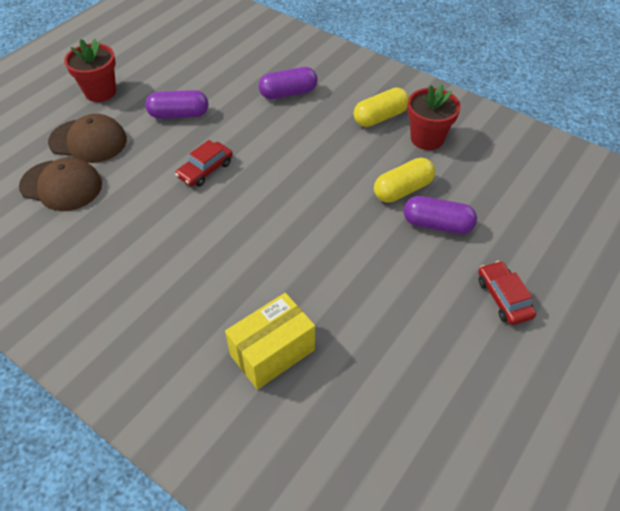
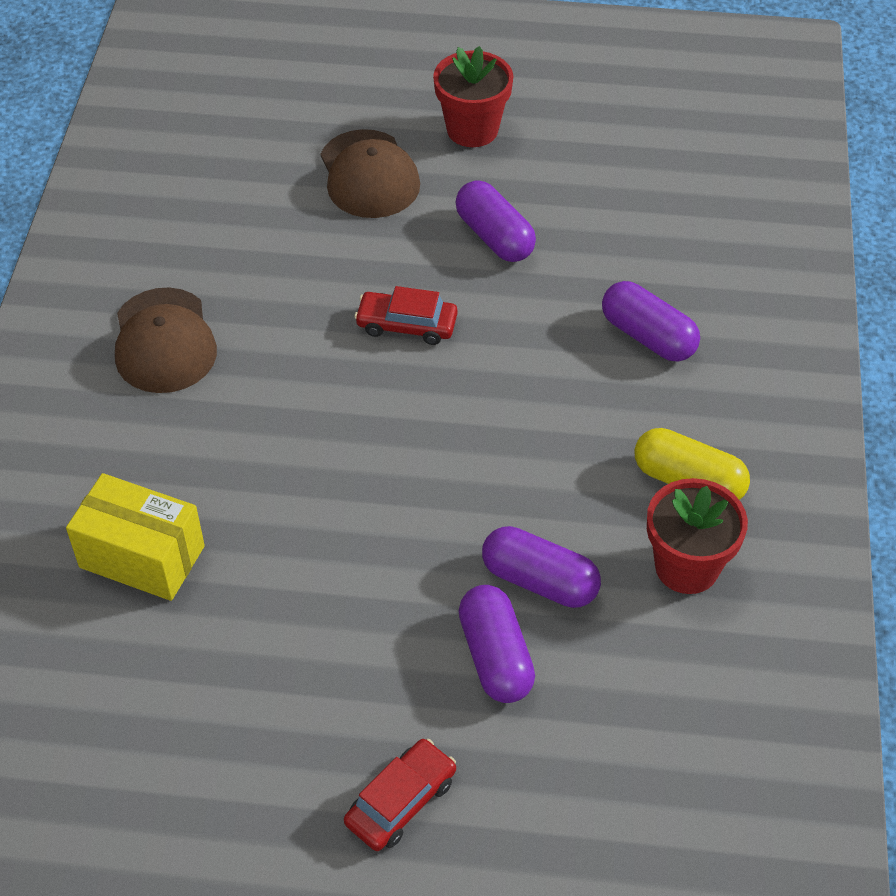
camera: 60 degrees right, 0 degrees up
(61, 185) = (272, 197): brown cap -> brown cap (164, 341)
(403, 190) = (539, 581): yellow capsule -> purple capsule

